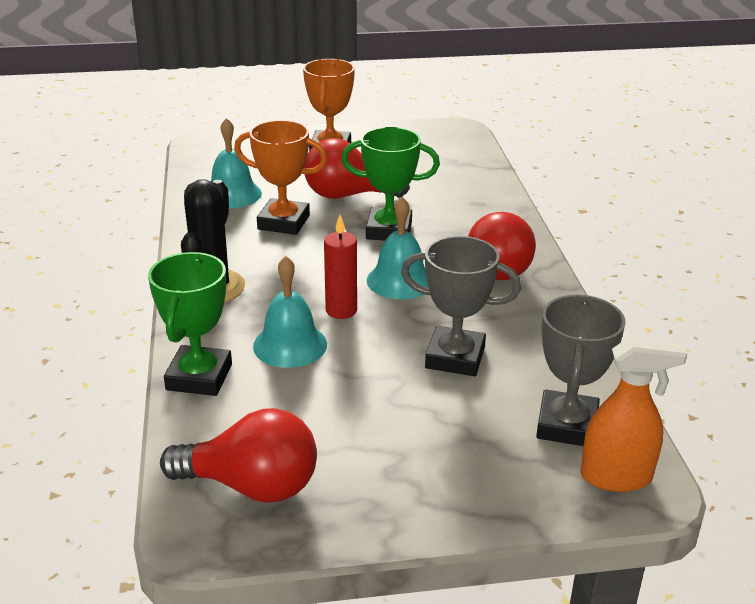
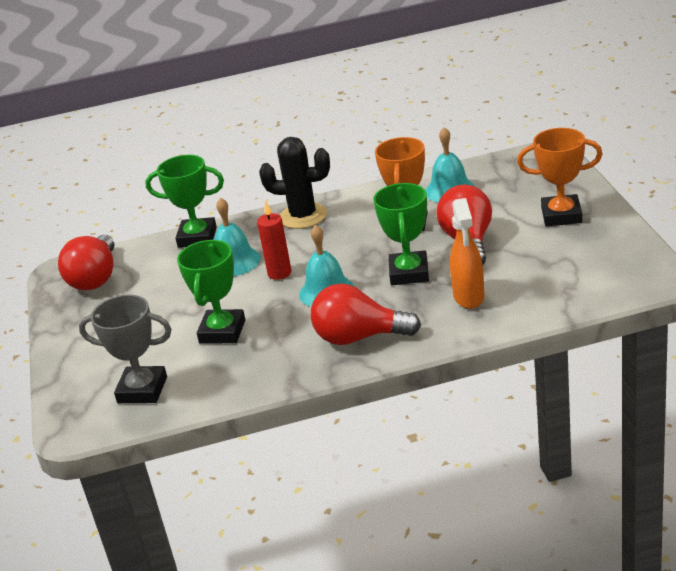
camera: 90 degrees right, 0 degrees up
(455, 357) = (222, 331): grey trophy -> green trophy
(616, 477) = (86, 415): orange spray bottle -> orange spray bottle (469, 297)

